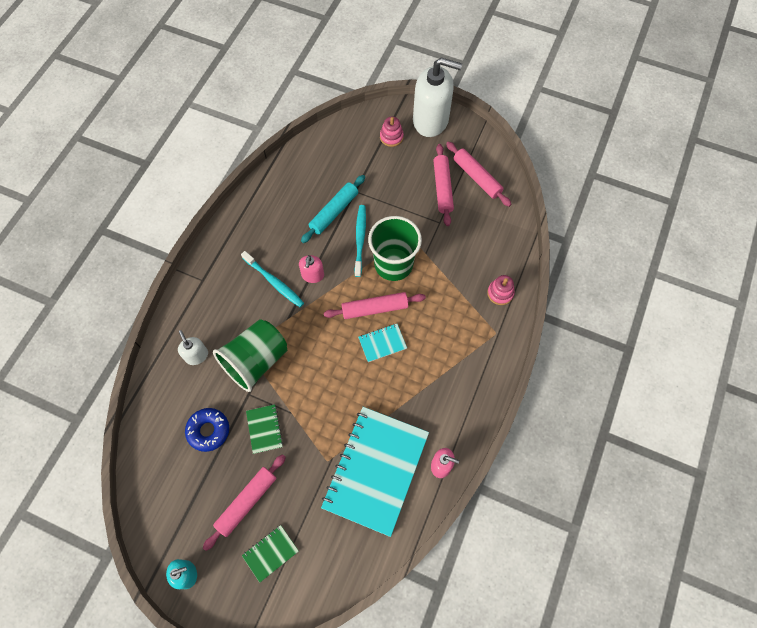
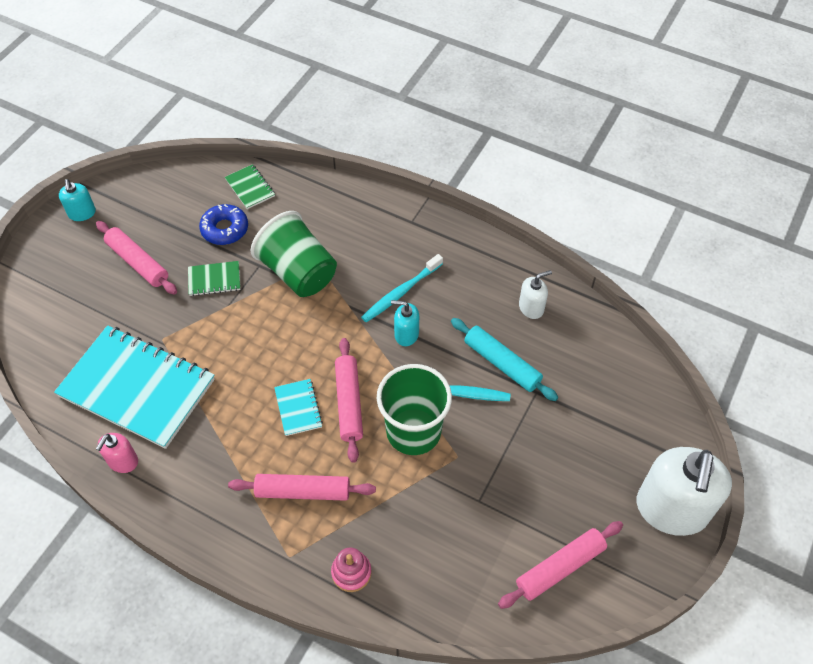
camera: 95 degrees right, 10 degrees down
(196, 355) = (315, 217): white soap dispenser -> white soap dispenser (531, 308)
(270, 553) = (78, 282): green notebook -> green notebook (250, 188)
(312, 275) = (406, 334): pink soap dispenser -> turquoise soap dispenser
(391, 137) = (635, 448): pink stacking toy -> none
(442, 188) = (540, 512): pink rolling pin -> pink rolling pin (303, 491)

